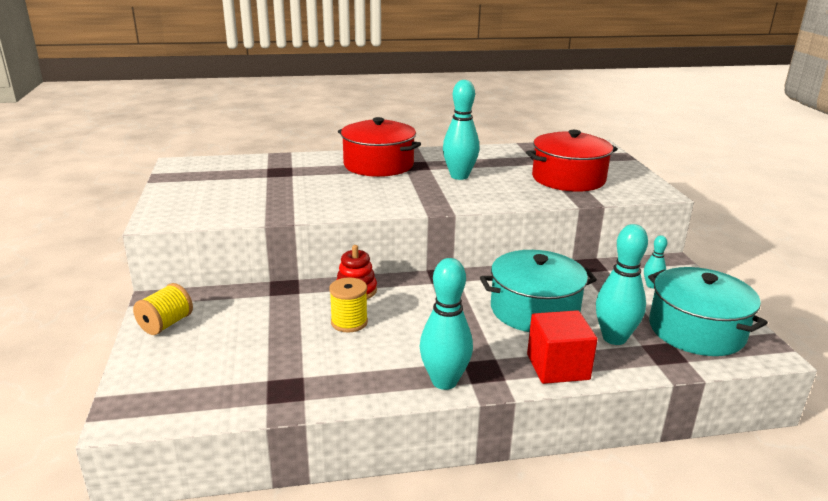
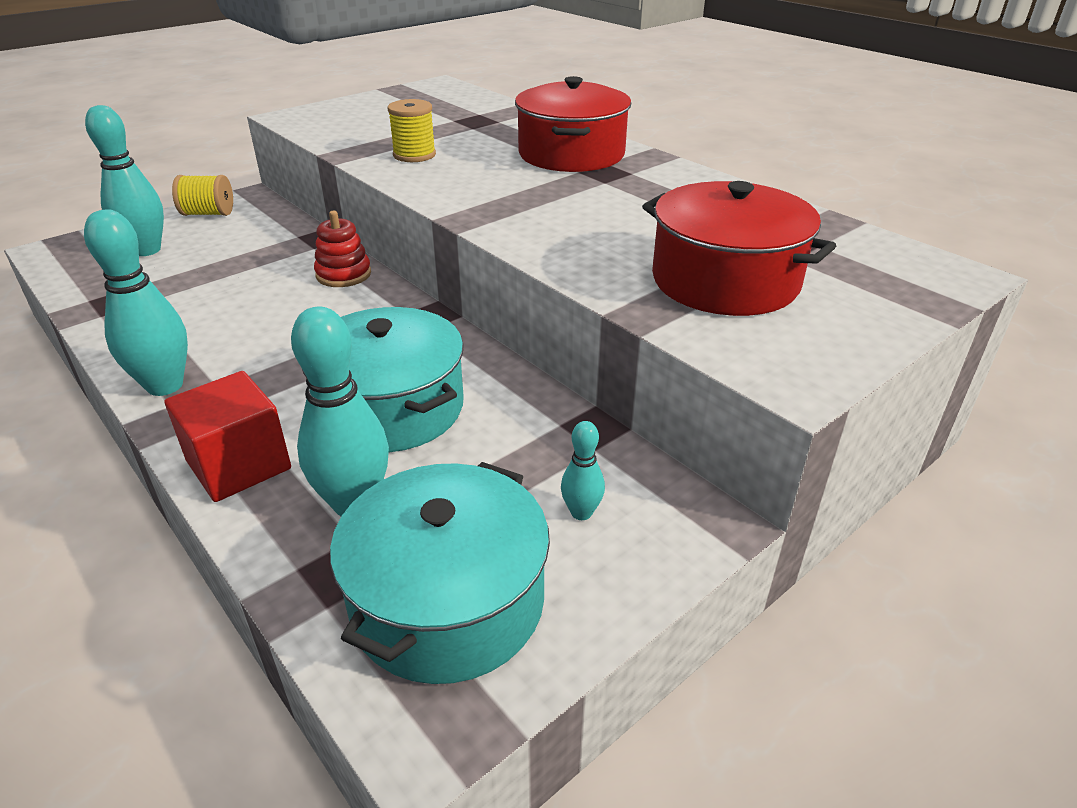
camera: 60 degrees right, 10 degrees up
(349, 322) = (267, 292): yellow spool -> yellow spool (414, 155)
(459, 176) = (604, 204): turquoise bowling pin -> turquoise bowling pin (146, 250)

